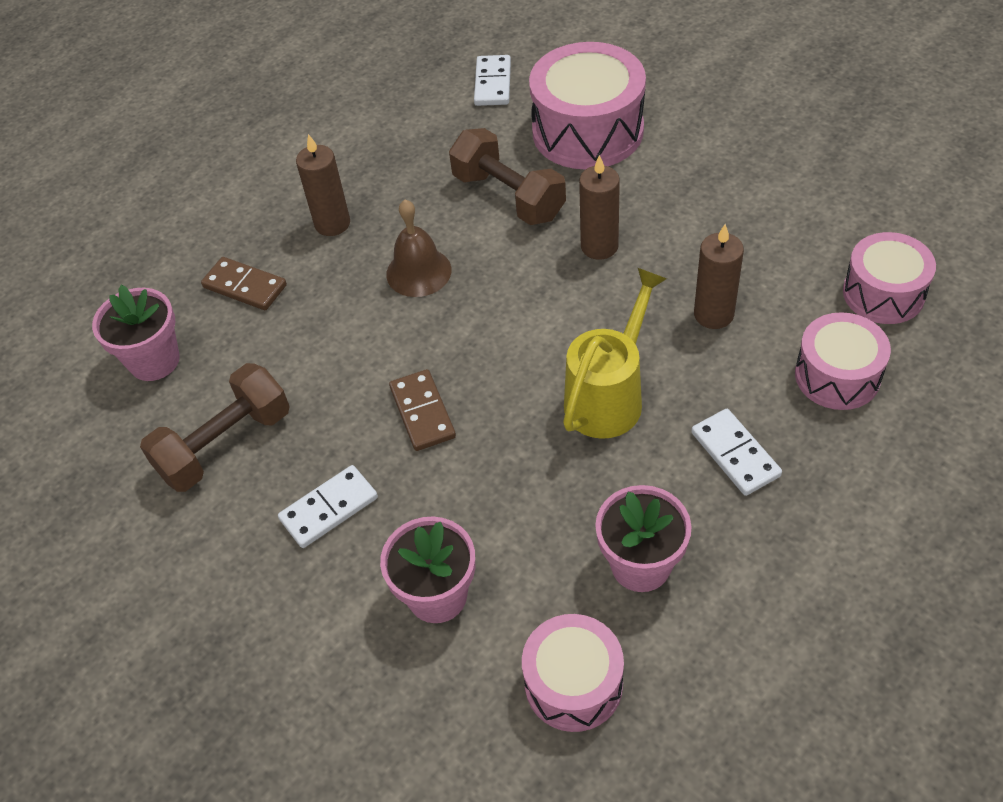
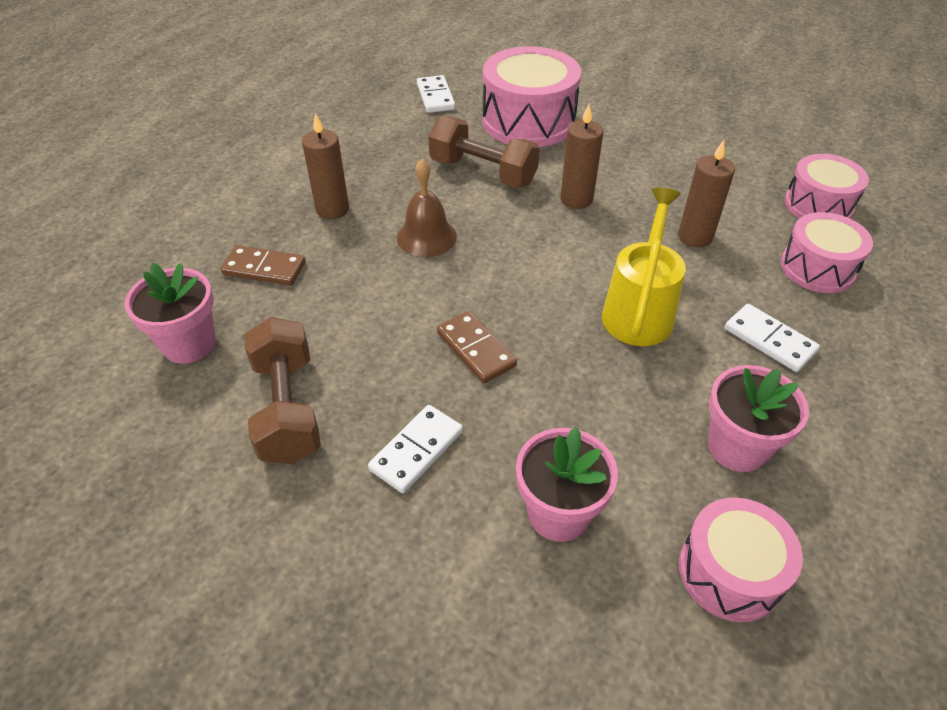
camera: 20 degrees left, 5 degrees down
(225, 444) = (287, 408): brown dumbbell -> brown dumbbell turned 45 degrees counterclockwise

